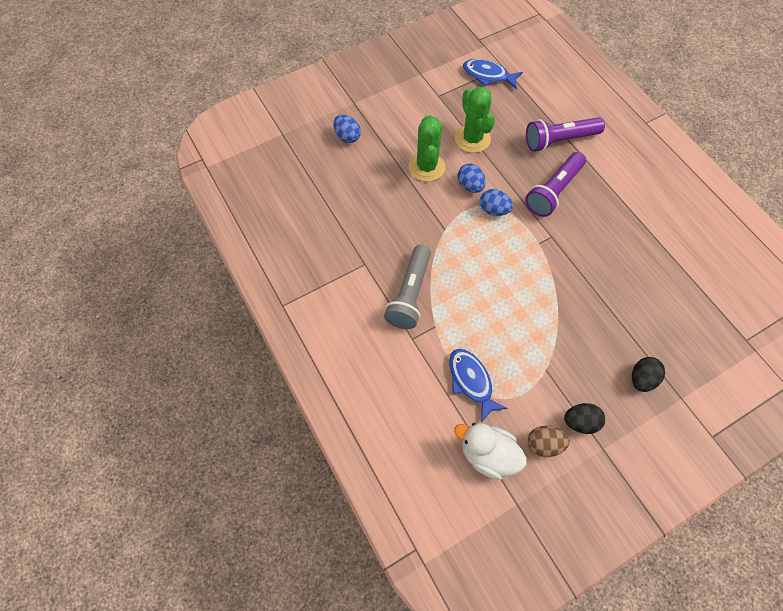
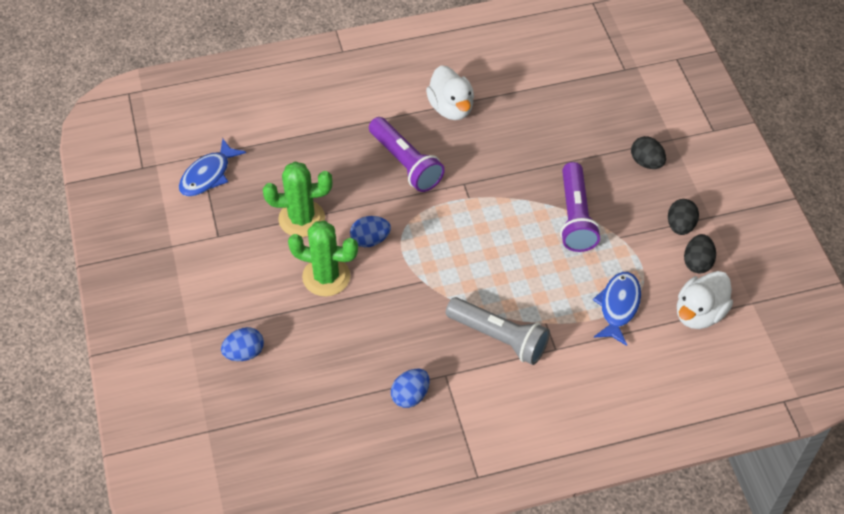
camera: 75 degrees left, 10 degrees down
(471, 381) = (618, 306): blue fish -> blue fish turned 120 degrees clockwise
(493, 210) = (412, 226): blue egg -> blue egg (410, 396)
(544, 444) = (697, 262): brown egg -> black egg
(559, 140) = (337, 136): purple flashlight -> purple flashlight (575, 217)
(626, 209) = (451, 108): none -> white duck

